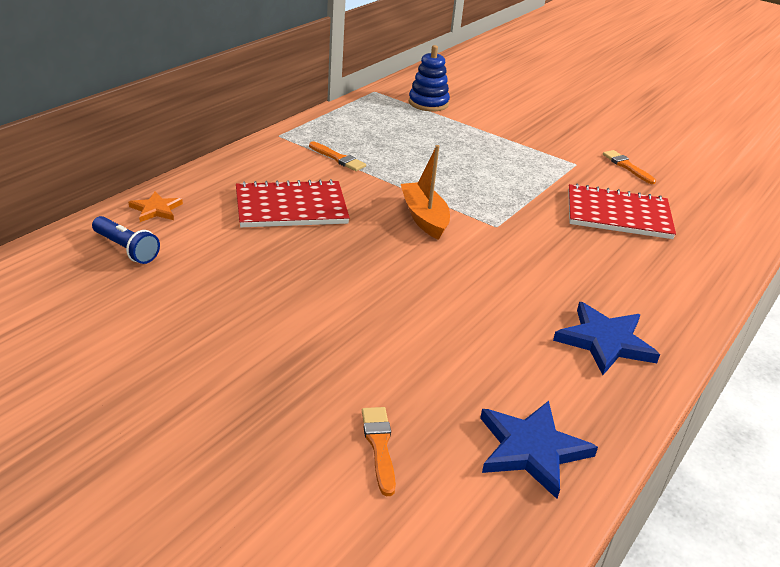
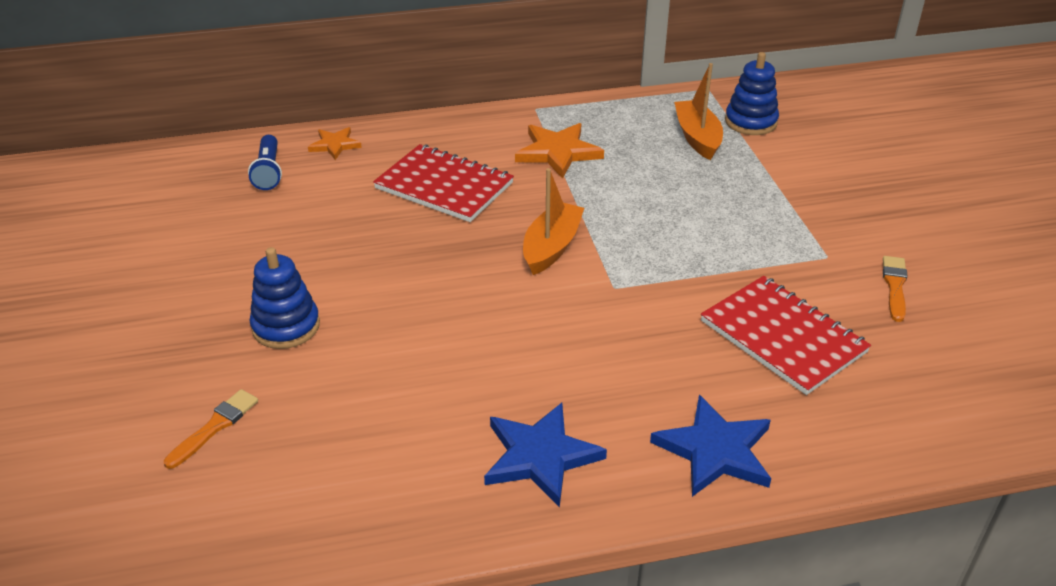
camera: 45 degrees right, 5 degrees up
(322, 350) = (286, 326): none -> blue stacking toy
(338, 158) = (558, 152): orange brush -> orange star
(411, 121) = (697, 137): none -> orange boat
(531, 450) = (318, 505): blue star -> blue star (715, 450)

